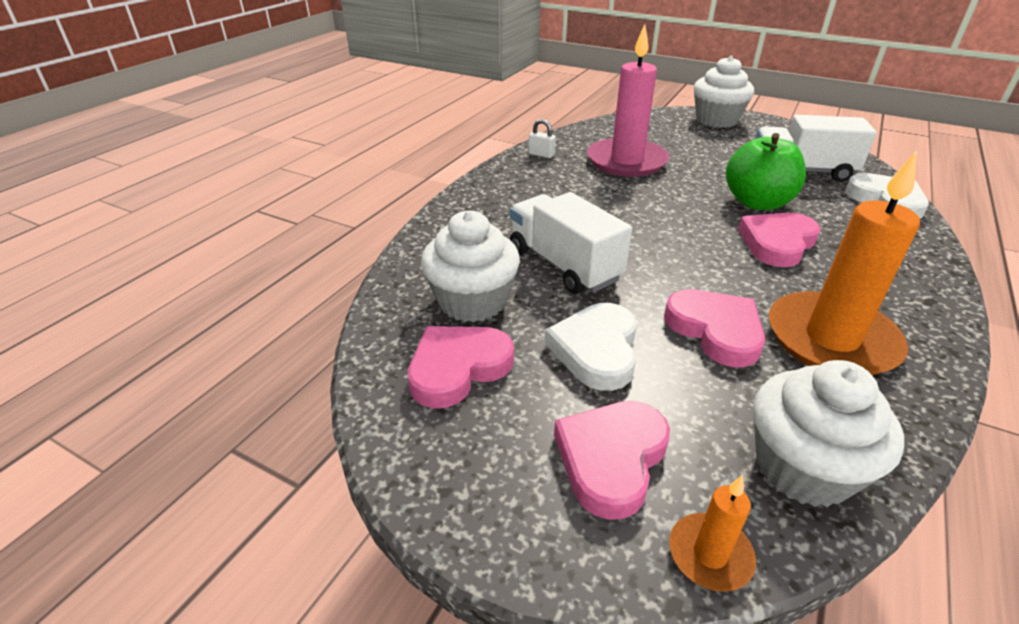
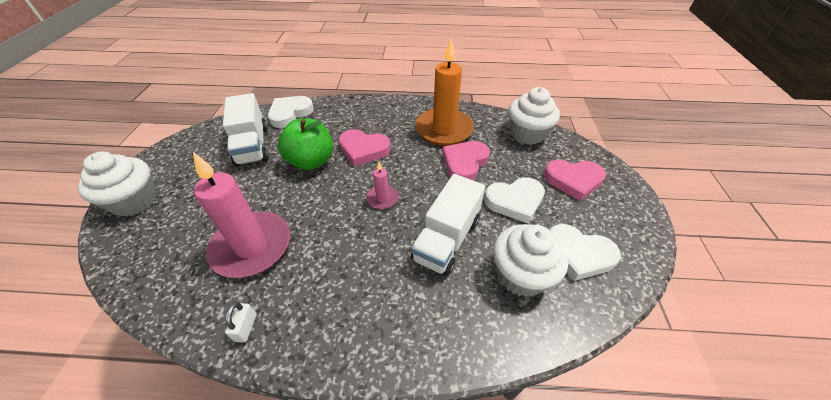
camera: 115 degrees left, 10 degrees up
(458, 368) = (578, 254): pink heart -> white heart
(661, 237) = (382, 198): none -> pink candle
(710, 554) = (584, 150): orange candle -> none

